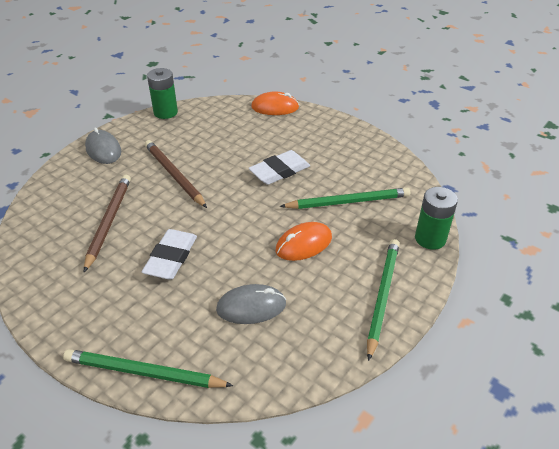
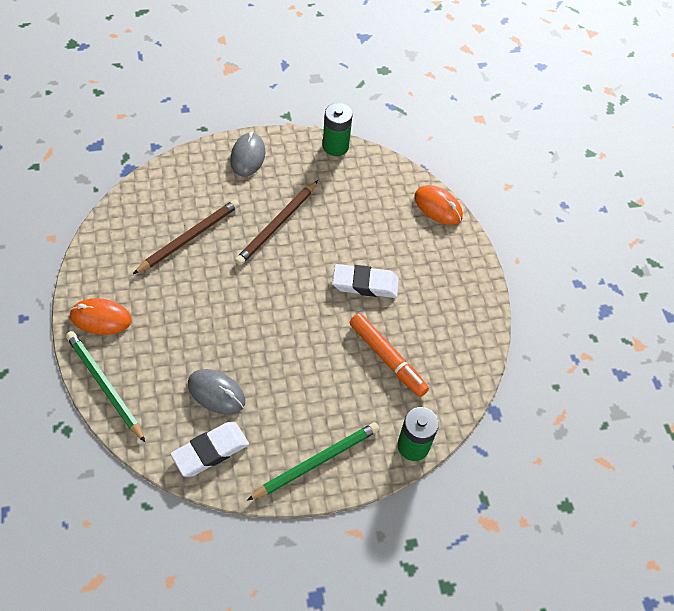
camera: 35 degrees right, 15 degrees up
(171, 258) = (202, 306): white eraser -> white eraser (210, 451)
(174, 175) = (277, 225): brown pencil -> brown pencil turned 150 degrees counterclockwise
(303, 244) = (308, 370): orange mouse -> orange mouse (101, 318)
(348, 201) = (387, 358): green pencil -> orange marker

